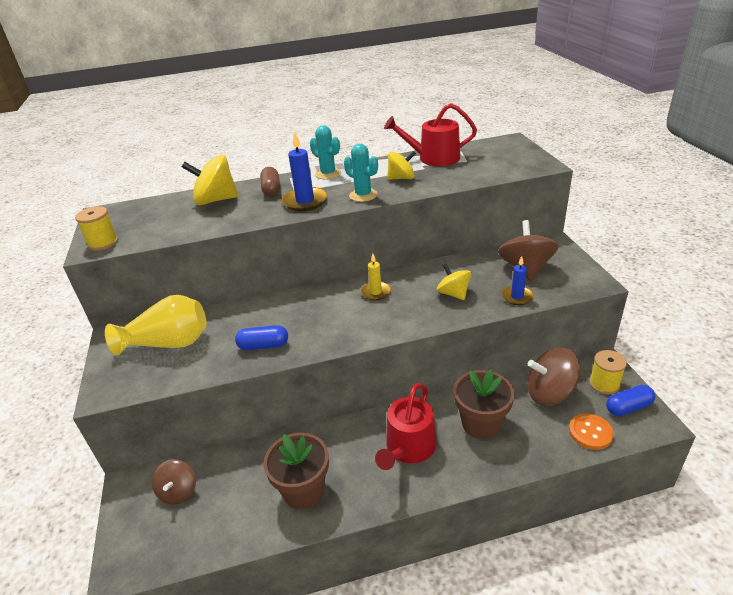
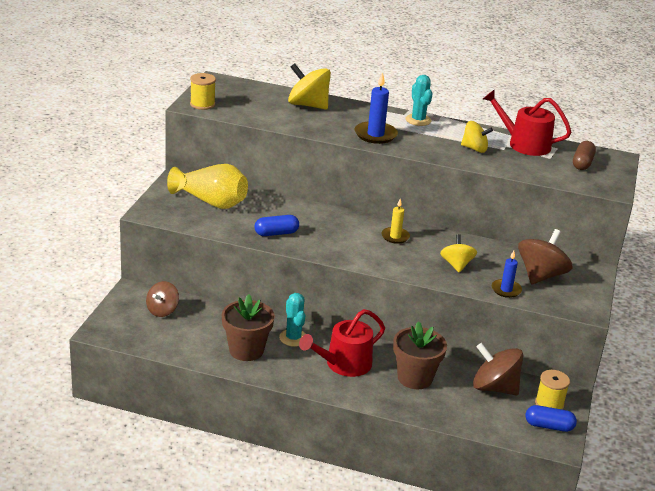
camera: 25 degrees right, 5 degrees down
(263, 345) = (276, 233): blue capsule -> blue capsule turned 45 degrees counterclockwise
(271, 189) = (359, 114): brown capsule -> brown capsule (582, 163)
(363, 195) = (426, 149): turquoise cactus -> turquoise cactus (293, 338)
(590, 432) = (496, 423): orange button -> none

